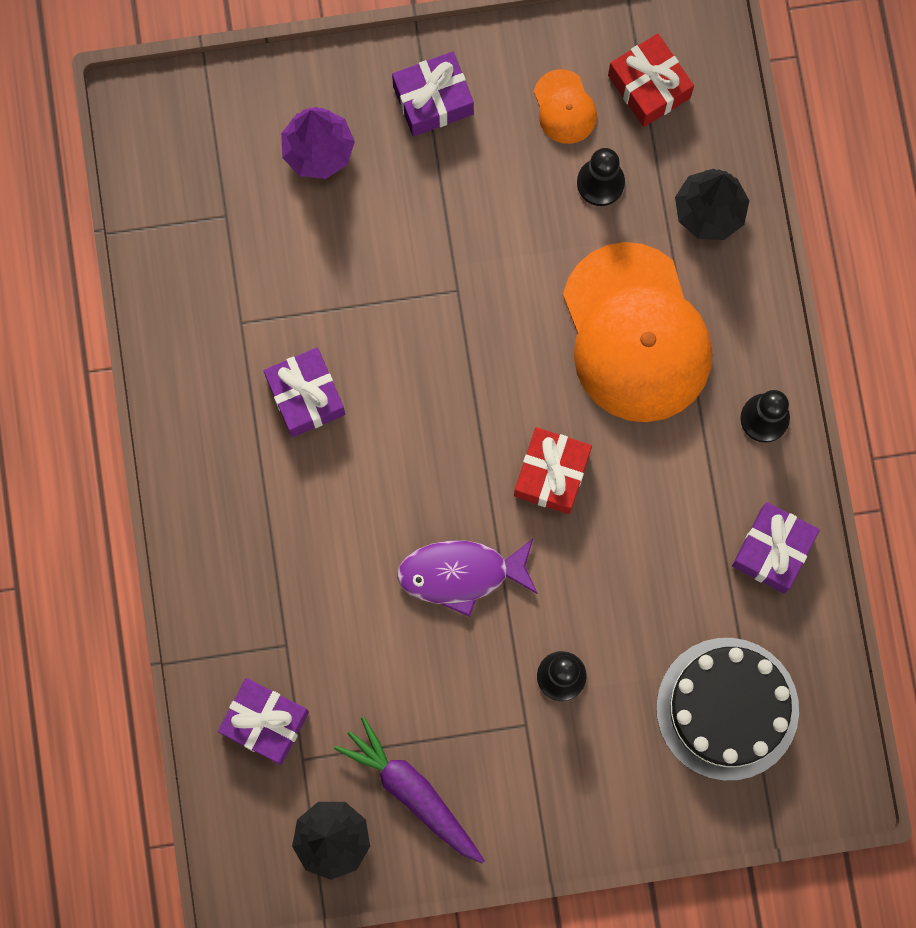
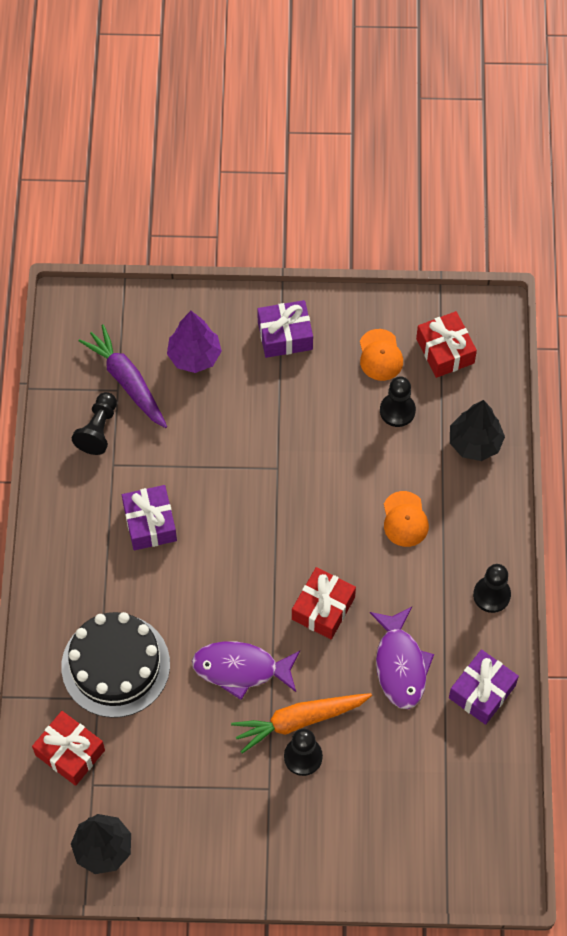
camera: 10 degrees right, 15 degrees down
(211, 277) = (98, 429): none -> black pawn
(265, 722) = (70, 752): purple gift -> red gift
(412, 792) = (171, 824): purple carrot -> purple carrot (127, 381)
(548, 629) = (299, 721): none -> orange carrot
(636, 334) = (405, 519): orange cap -> orange cap, size x0.43
(663, 533) = (400, 665): none -> purple fish
(727, 708) = (427, 803): black cake -> black cake (115, 665)

